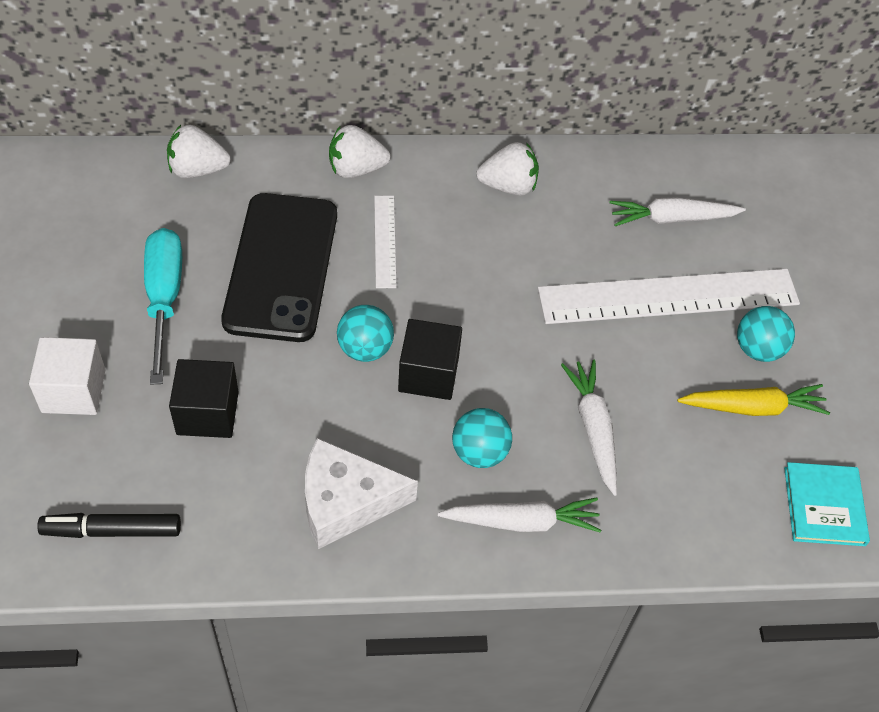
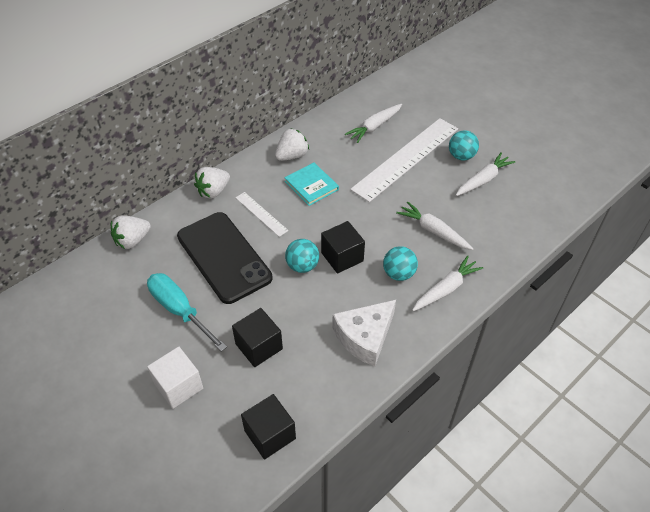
camera: 35 degrees left, 5 degrees down
(112, 530) = (270, 434): black marker -> black cube
(753, 407) = (483, 180): yellow carrot -> white carrot
(824, 506) = (547, 199): turquoise book -> turquoise book (311, 185)

